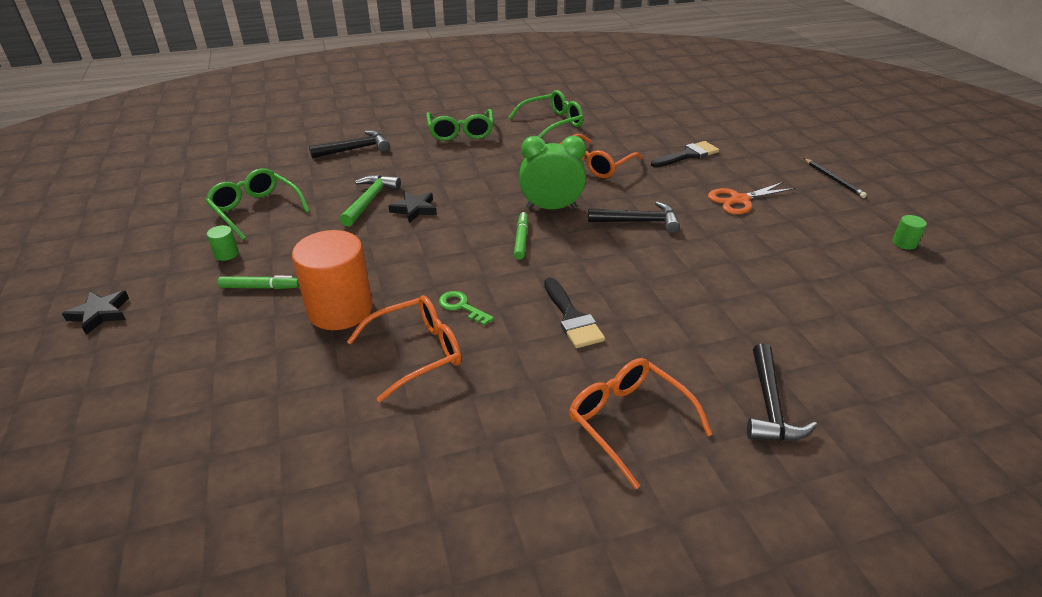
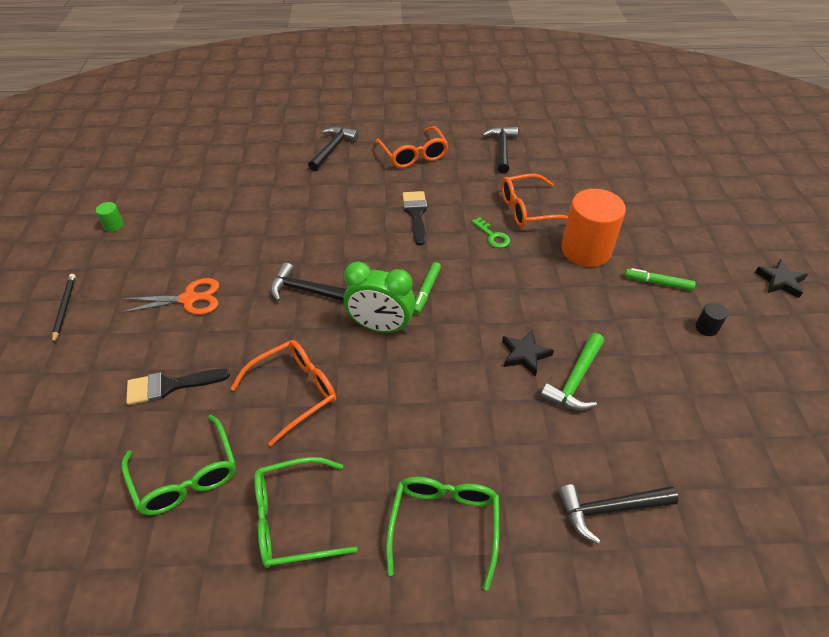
camera: 165 degrees left, 10 degrees up
(226, 254) = (706, 328): green cylinder -> black cylinder
(256, 210) = (704, 390): green glasses -> green glasses (186, 475)
(473, 470) = (502, 149): none -> black hammer

